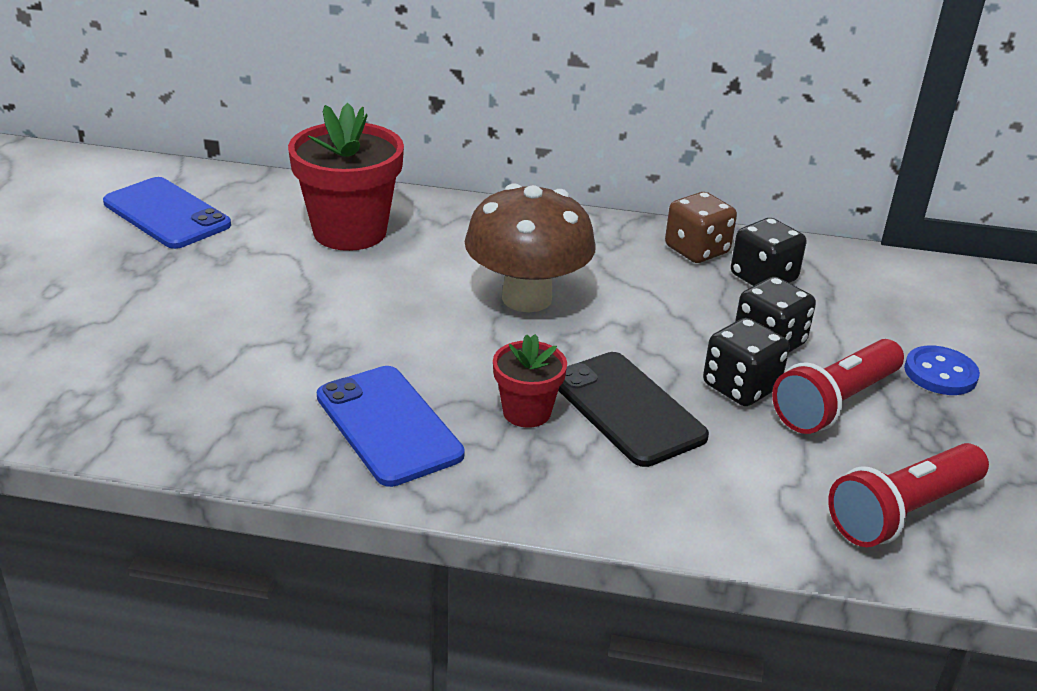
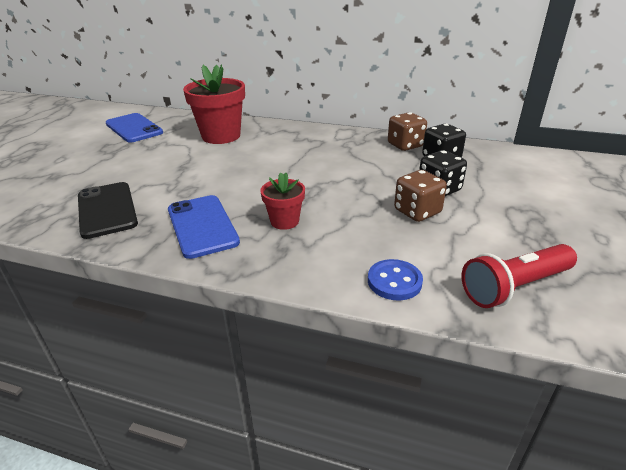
camera: 10 degrees right, 0 degrees up
(526, 298) = (303, 166): brown mushroom -> none
(627, 409) = (345, 221): black phone -> black phone (107, 210)
(740, 387) = (417, 212): black dice -> brown dice
(835, 403) = (475, 222): red flashlight -> none
(940, 373) = (545, 207): blue button -> blue button (394, 281)

